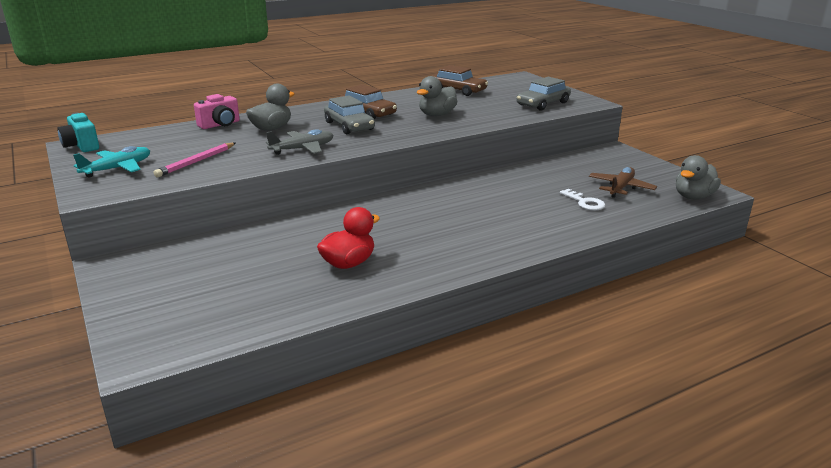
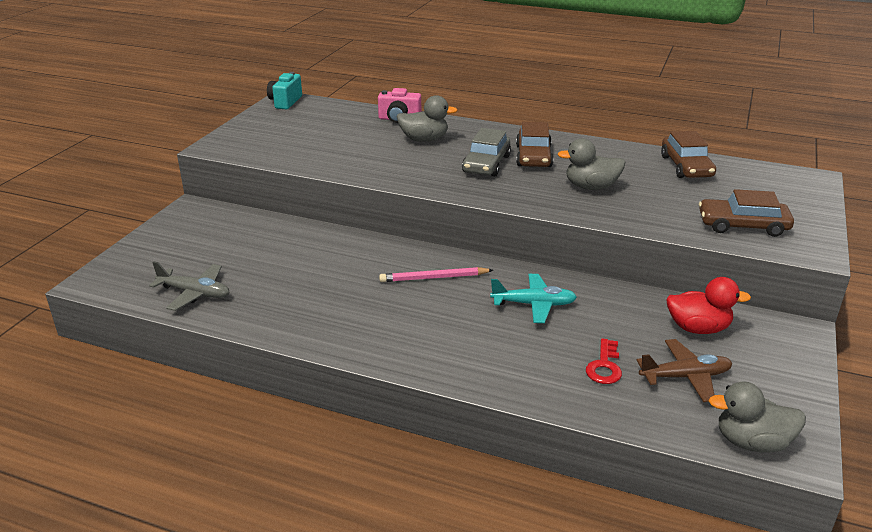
camera: 50 degrees right, 5 degrees up
(118, 168) = (265, 132): turquoise plane -> turquoise plane (534, 304)
(196, 162) = (315, 148): pink pencil -> pink pencil (433, 278)
(303, 149) = (402, 171): grey plane -> grey plane (195, 293)
(348, 263) = (301, 294): red duck -> red duck (698, 328)
(543, 104) = (742, 225): grey car -> brown car
(584, 202) = (604, 366): white key -> red key

